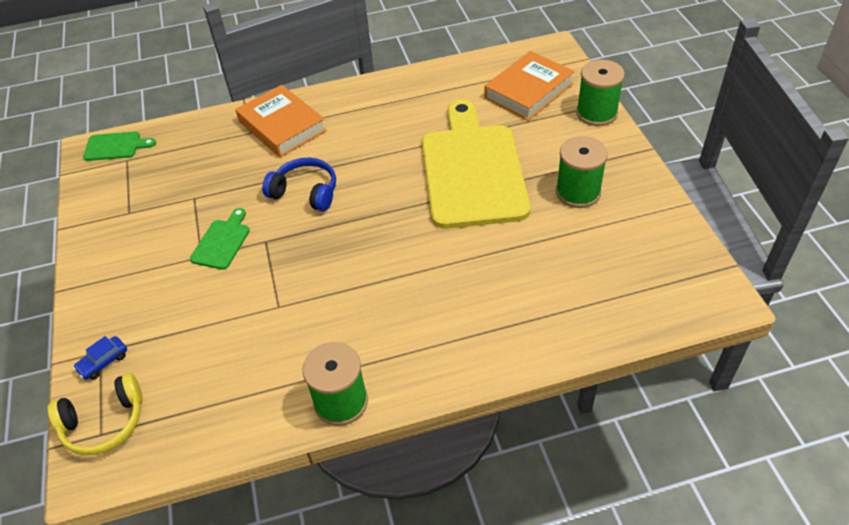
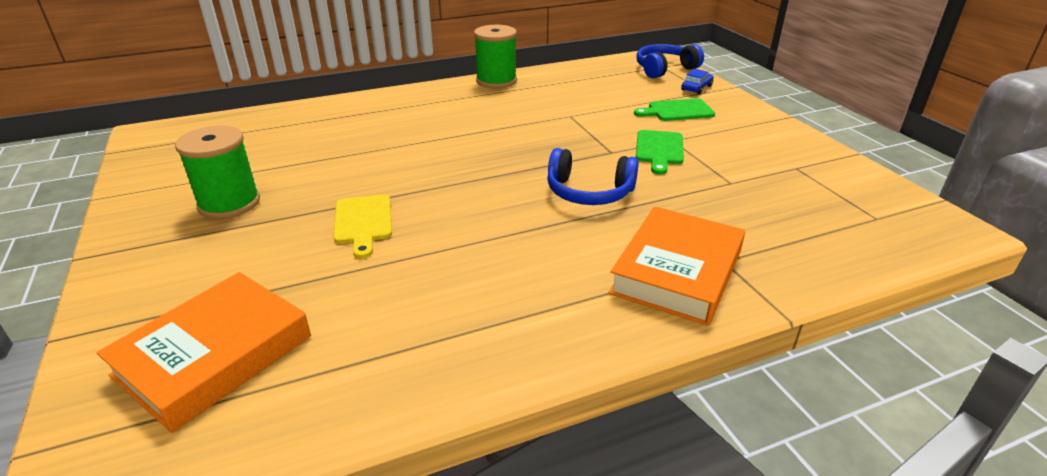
camera: 170 degrees right, 15 degrees down
(104, 423) = (664, 69): yellow headphones -> blue headphones
(115, 146) = (919, 234): green cutting board -> green cutting board (677, 111)
(282, 126) = (677, 272): orange book -> orange book turned 75 degrees clockwise
(472, 170) = (363, 222): yellow cutting board -> yellow cutting board, size x0.41
(596, 113) = (113, 312): green spool -> none

